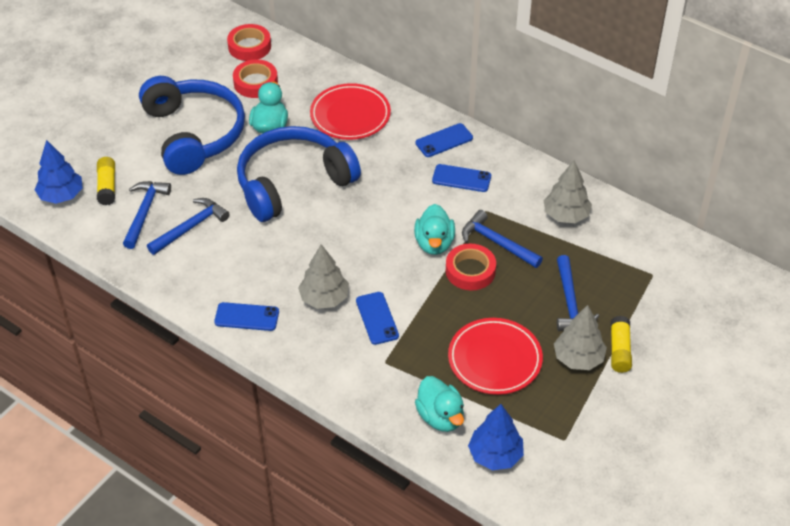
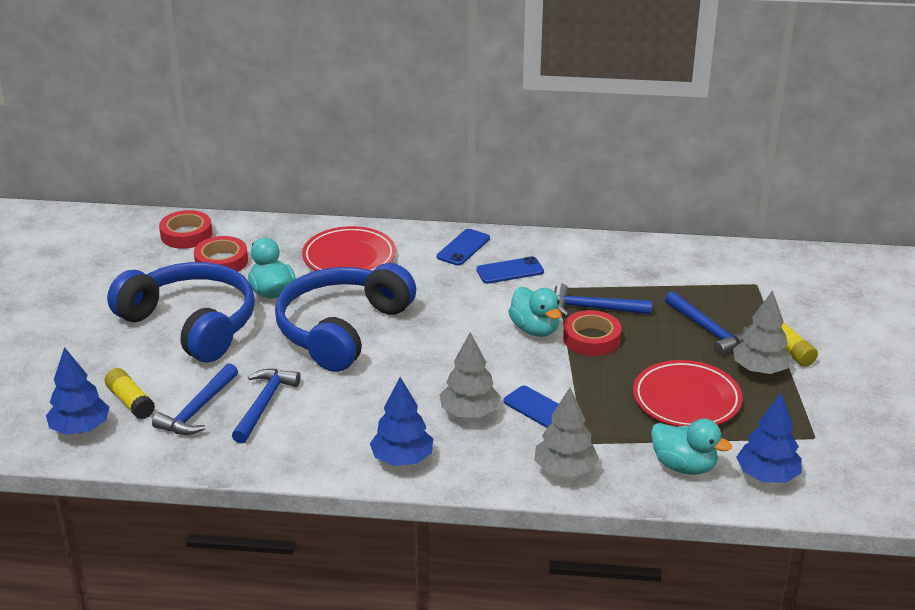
camera: 30 degrees left, 15 degrees down
(145, 212) = (197, 409): blue hammer -> blue hammer turned 135 degrees counterclockwise
(247, 317) = (402, 459): blue phone -> blue tree
(566, 215) = (635, 266): grey tree -> grey tree (565, 470)

